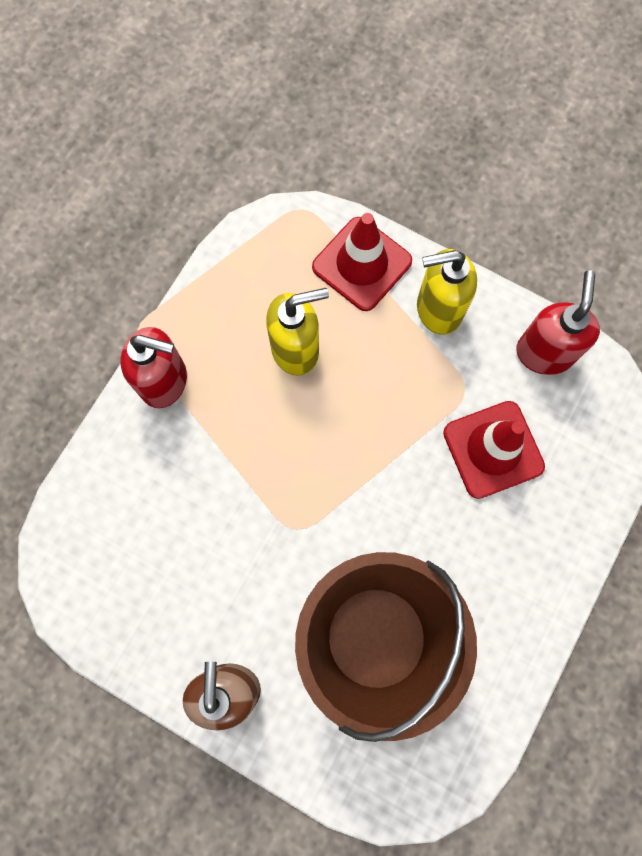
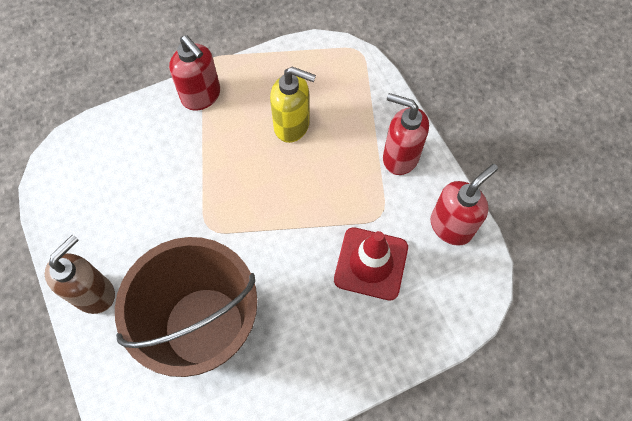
camera: 35 degrees right, 10 degrees down
(362, 264) = (371, 102): red traffic cone -> none
(438, 309) = (400, 157): yellow soap dispenser -> red soap dispenser

